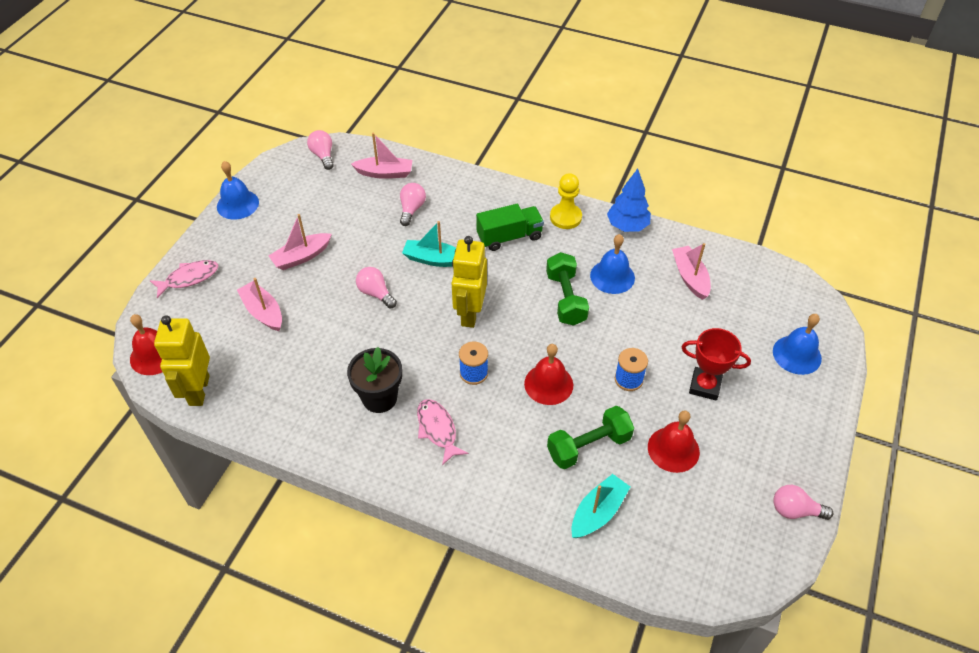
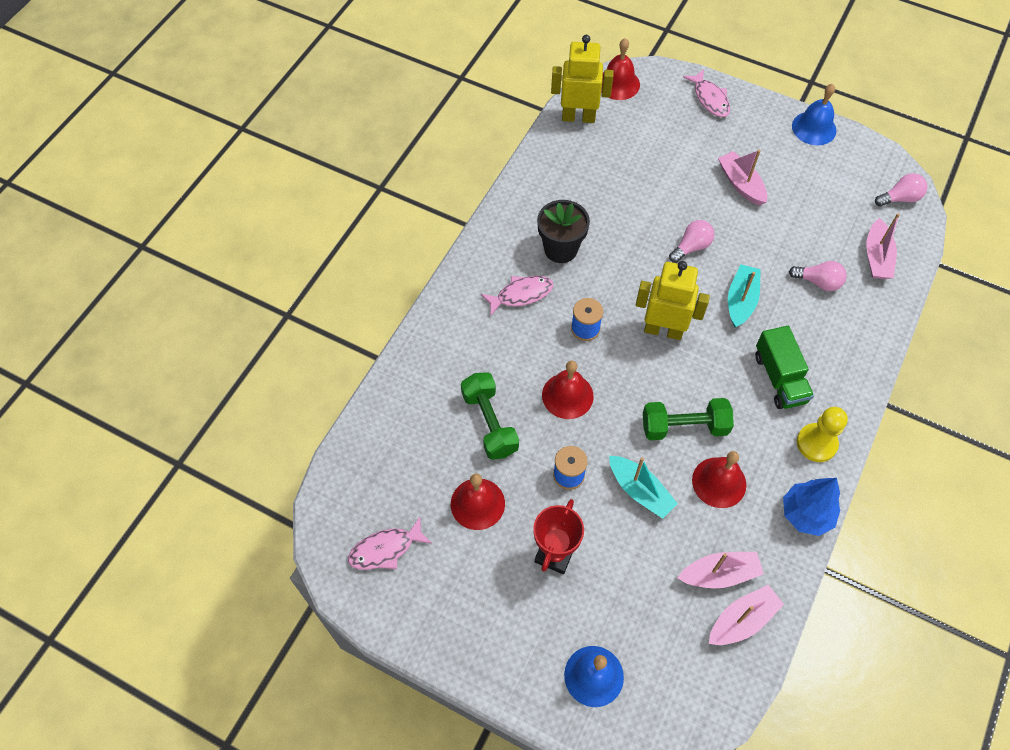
camera: 95 degrees right, 10 degrees up
(263, 312) = (667, 157): pink boat -> pink boat (742, 620)
(598, 512) = (417, 421): turquoise boat -> turquoise boat (640, 491)
(612, 276) = (719, 482): blue bell -> red bell
(739, 524) = (385, 549): none -> pink fish
(795, 510) = (392, 610): pink light bulb -> none

